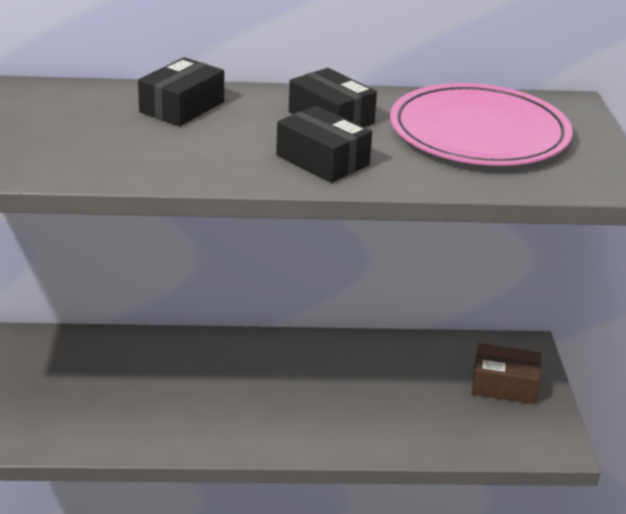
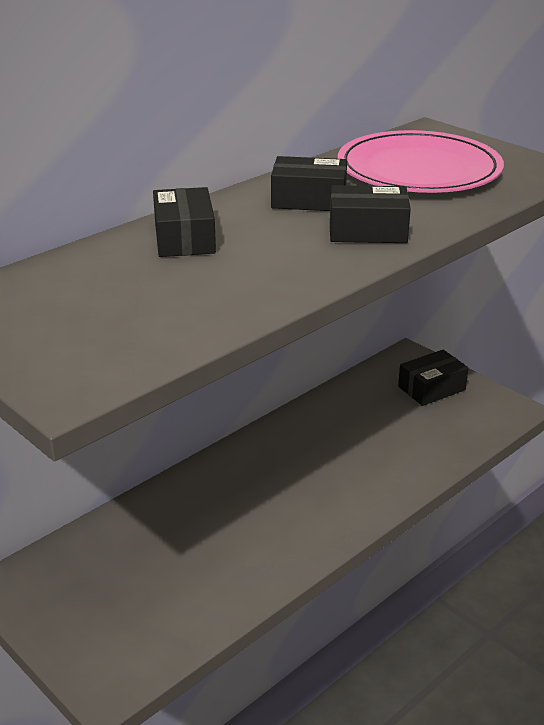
camera: 40 degrees left, 0 degrees up
(504, 385) = (431, 388): brown box -> black box

